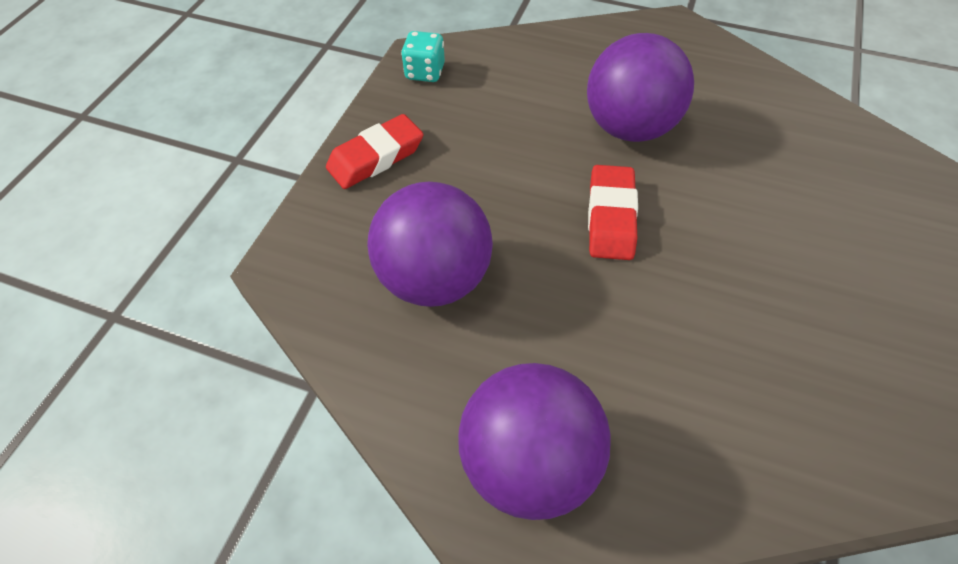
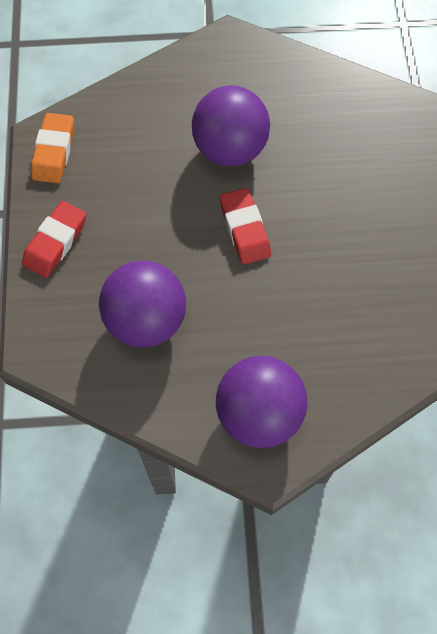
camera: 25 degrees left, 10 degrees up
(425, 72) = (54, 152): turquoise dice -> orange eraser

